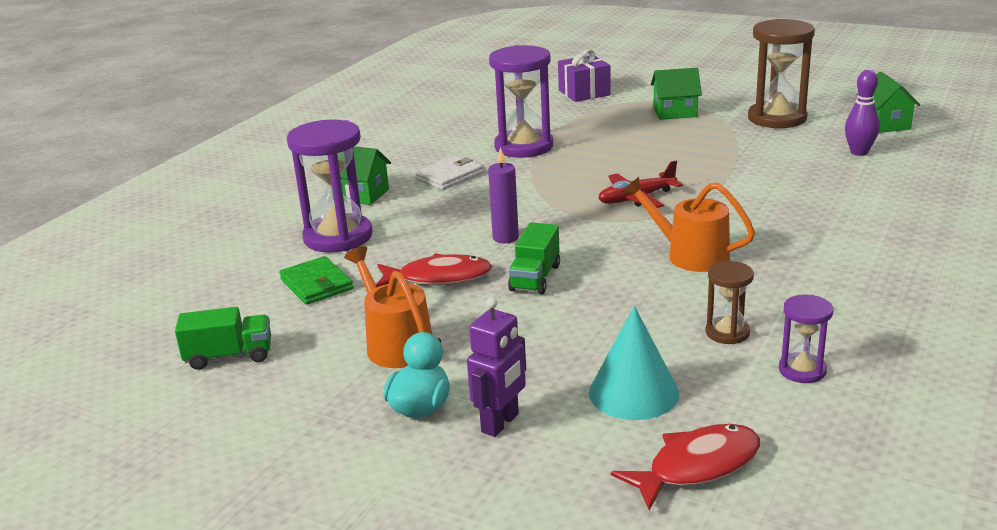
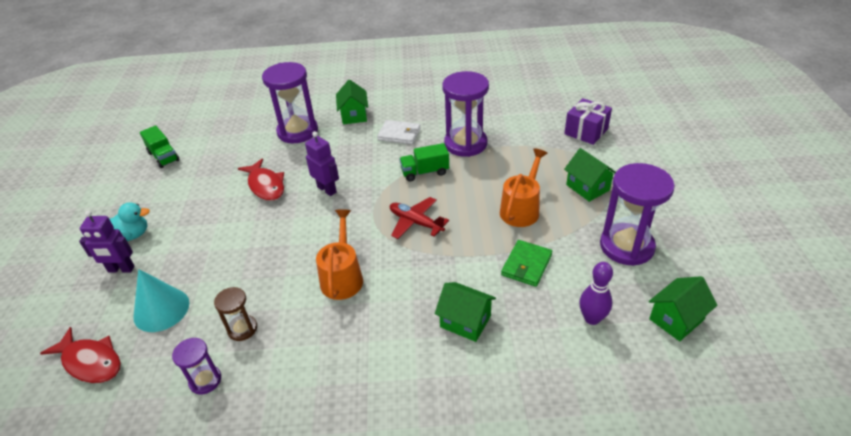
camera: 60 degrees right, 15 degrees up
(316, 284) = (242, 149): green wallet -> green wallet (526, 265)
(395, 344) = (189, 201): orange watering can -> orange watering can (521, 209)
(505, 238) = (327, 189): purple candle -> purple robot
(535, 278) = (281, 221): green truck -> green truck (425, 172)
(777, 118) = (626, 246): brown hourglass -> purple hourglass
(820, 204) = (465, 321): none -> green house

